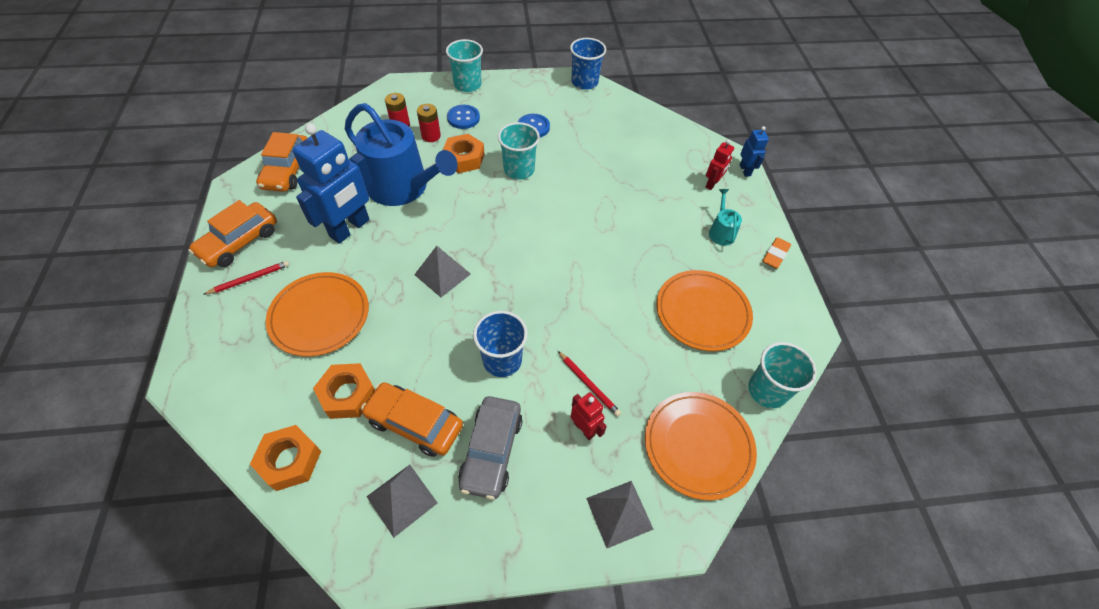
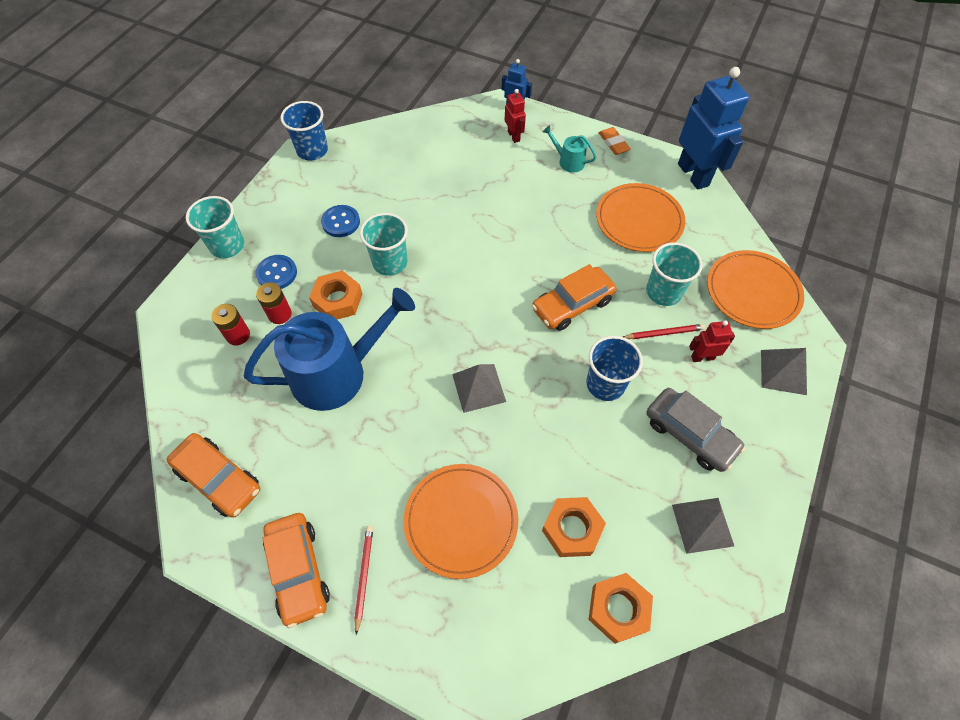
camera: 55 degrees left, 5 degrees up
(350, 228) = (360, 447): blue robot -> blue robot (693, 174)
(414, 423) = (633, 483): orange car -> orange car (572, 305)
(767, 390) = (729, 223): turquoise cup -> turquoise cup (663, 292)

